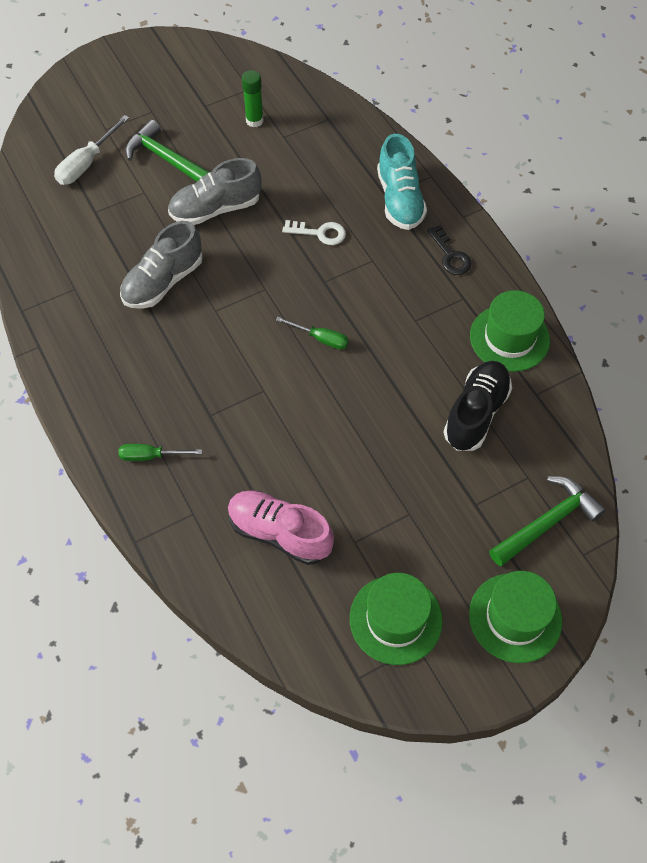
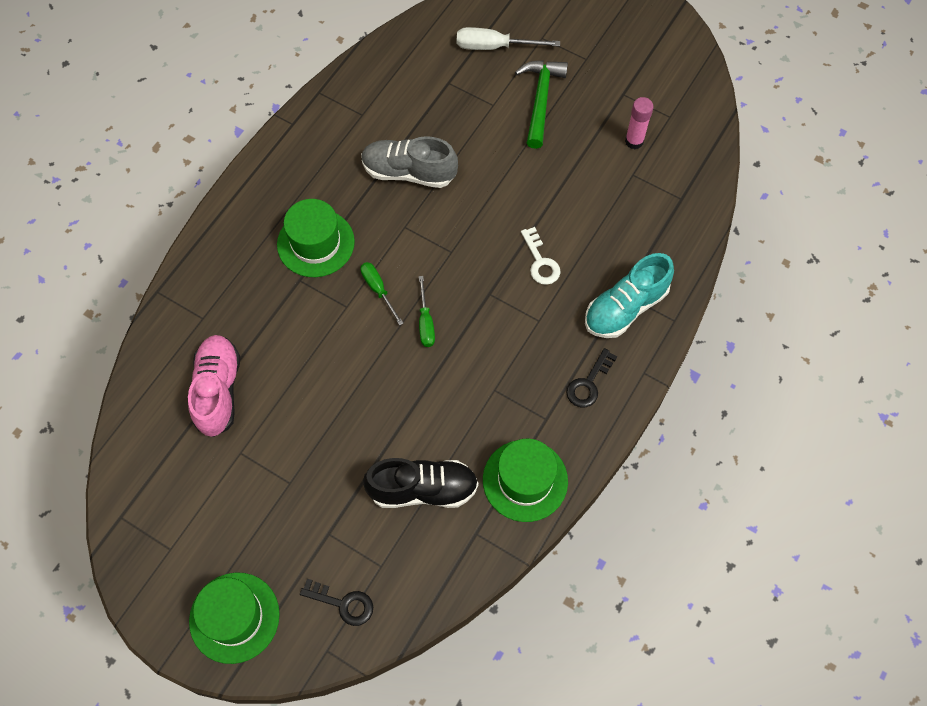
camera: 60 degrees right, 5 degrees up
(151, 456) = (237, 259): green screwdriver -> green screwdriver (378, 290)
(216, 209) = (512, 167): grey shoe -> none
(254, 121) = (634, 141): green glue stick -> pink glue stick
(395, 619) = (185, 520): green hat -> green hat (315, 243)
(547, 522) = (343, 603): green hammer -> black key

